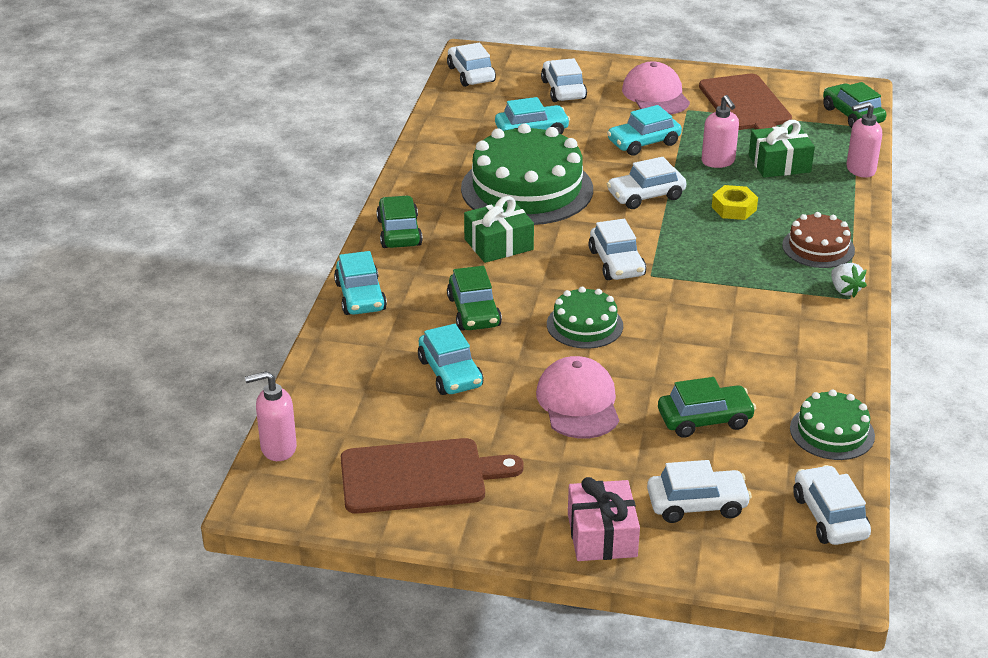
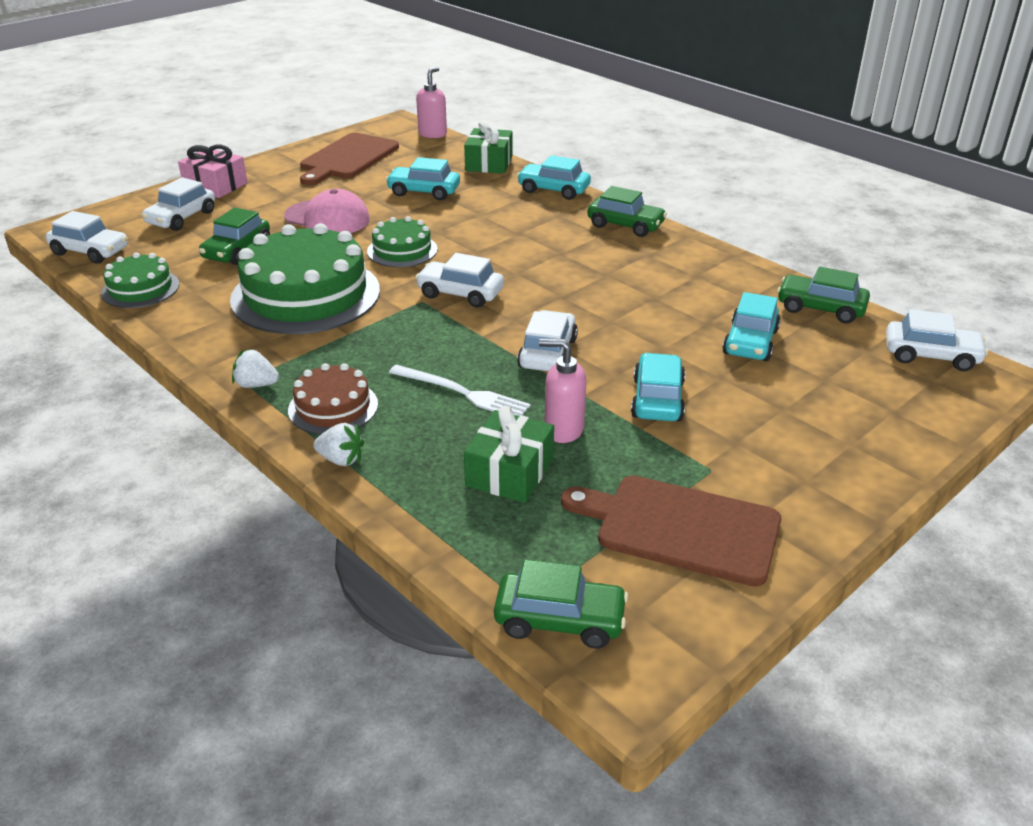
camera: 125 degrees right, 0 degrees up
(474, 312) = (479, 219): green car -> green car (820, 308)
(498, 244) = (556, 256): green gift -> green gift (489, 163)
(527, 189) = (633, 298): green cake -> green cake (306, 295)
(563, 90) = (842, 401): white car -> none
(655, 95) = (774, 463): pink cap -> none
(734, 208) = (462, 393): yellow nut -> white fork
(854, 220) = (341, 459): none -> white strawberry
(860, 170) = (423, 531): pink soap dispenser -> none

